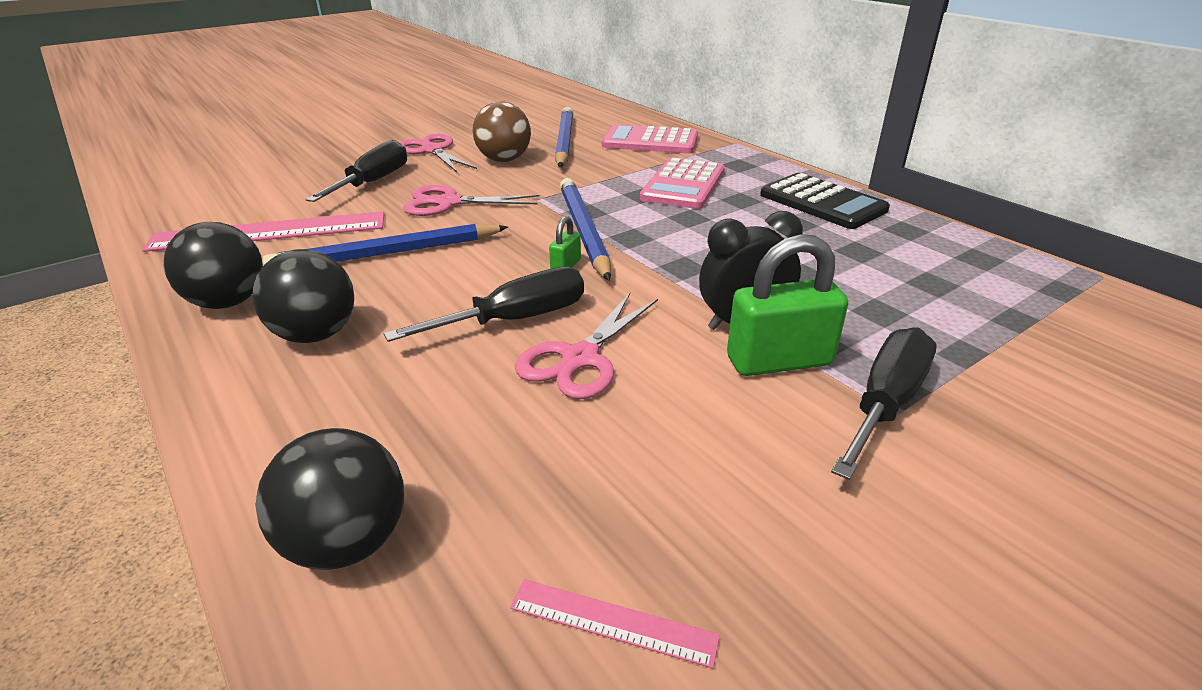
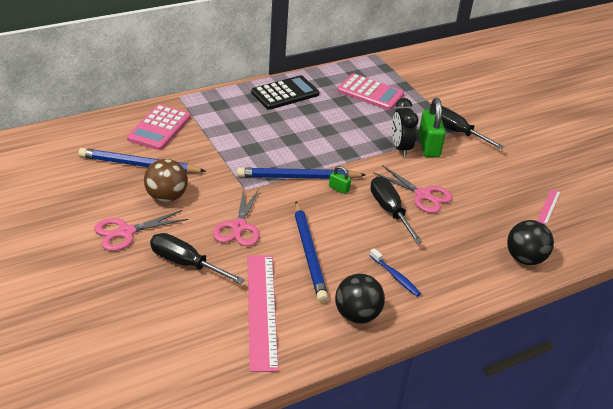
camera: 85 degrees left, 5 degrees up
(316, 335) = (395, 276): black ball -> blue toothbrush
(683, 185) = (244, 131): pink calculator -> pink calculator (370, 93)

